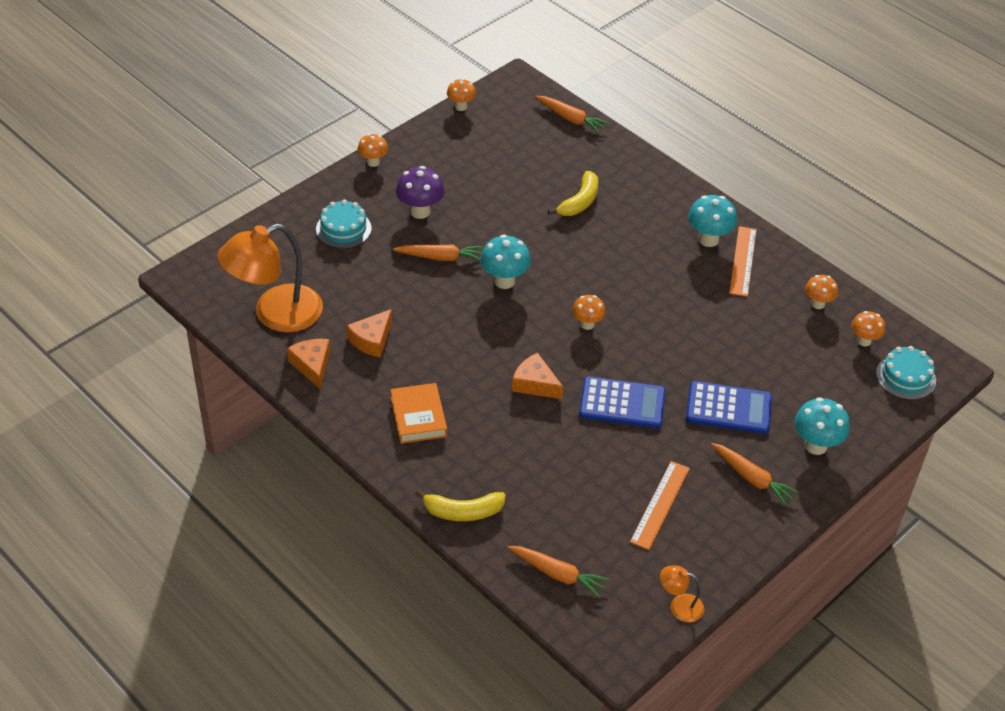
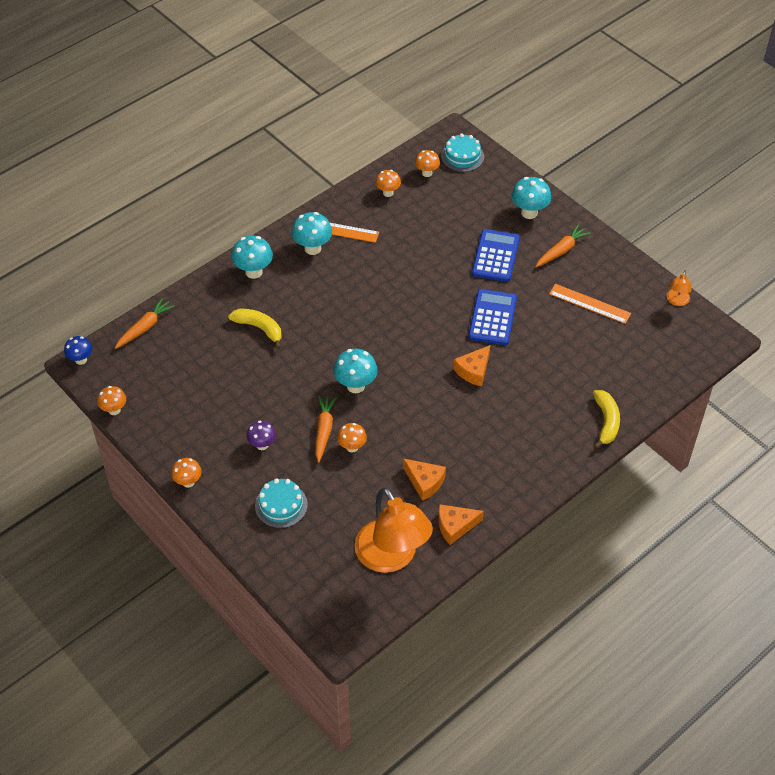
camera: 85 degrees left, 5 degrees up
(418, 417) = (511, 449): orange book -> none
(420, 211) = (262, 445): purple mushroom -> purple mushroom, size x0.65
(523, 80) = (81, 360): none -> blue mushroom
(557, 574) = (657, 367): orange carrot -> none
(587, 324) = (408, 333): orange mushroom -> orange mushroom (352, 447)
(663, 193) = (254, 272): none -> turquoise mushroom

